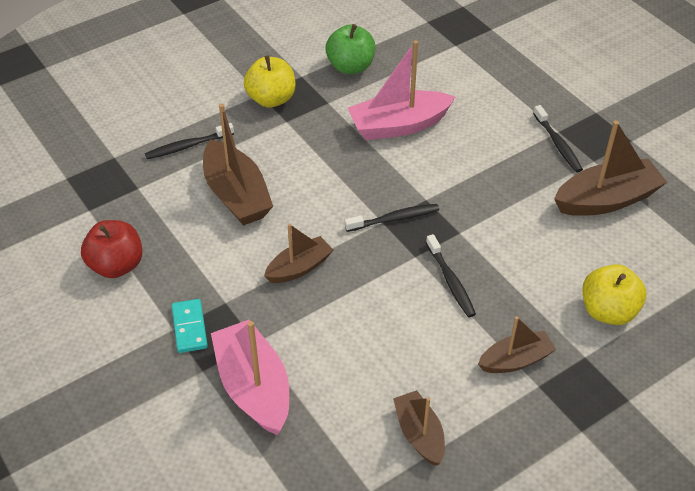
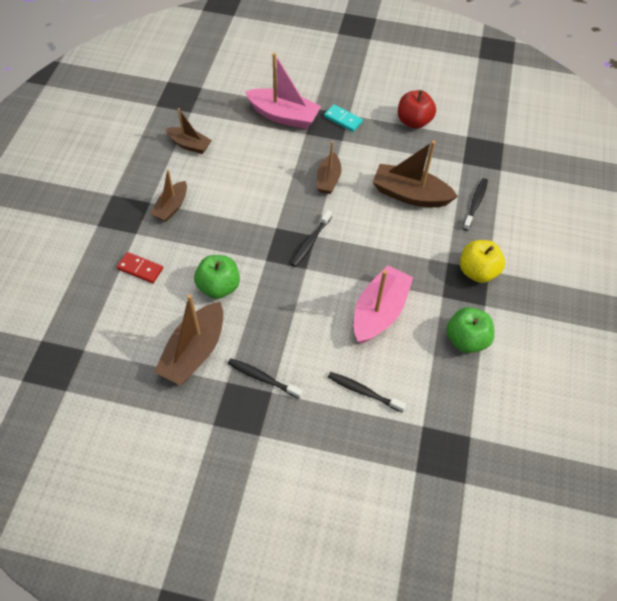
camera: 135 degrees right, 10 degrees up
(451, 281) = (243, 226): black toothbrush -> black toothbrush (363, 392)
(533, 239) = (219, 287): none -> green apple
(608, 311) = (140, 269): yellow apple -> red domino

